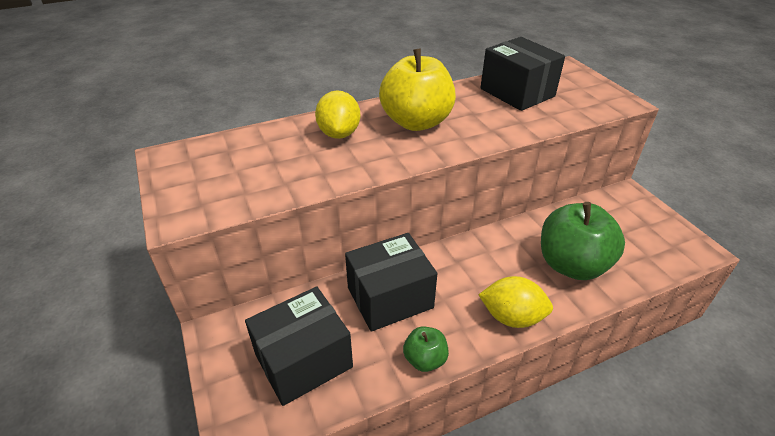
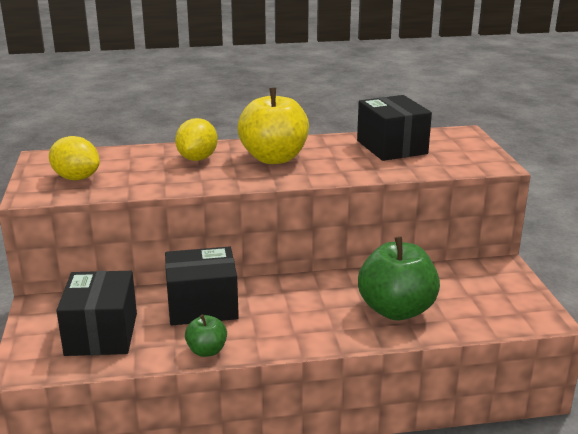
camera: 15 degrees right, 15 degrees down
(303, 360) = (101, 334): black box -> black box turned 75 degrees counterclockwise
(512, 317) = (307, 337): yellow lemon -> yellow lemon (76, 178)

